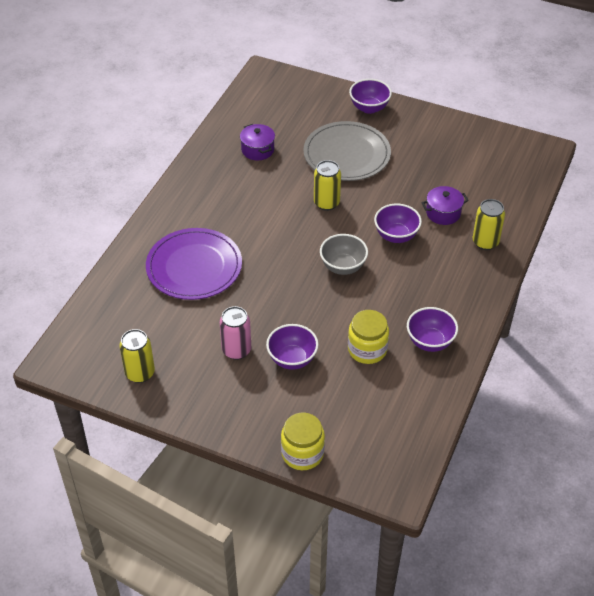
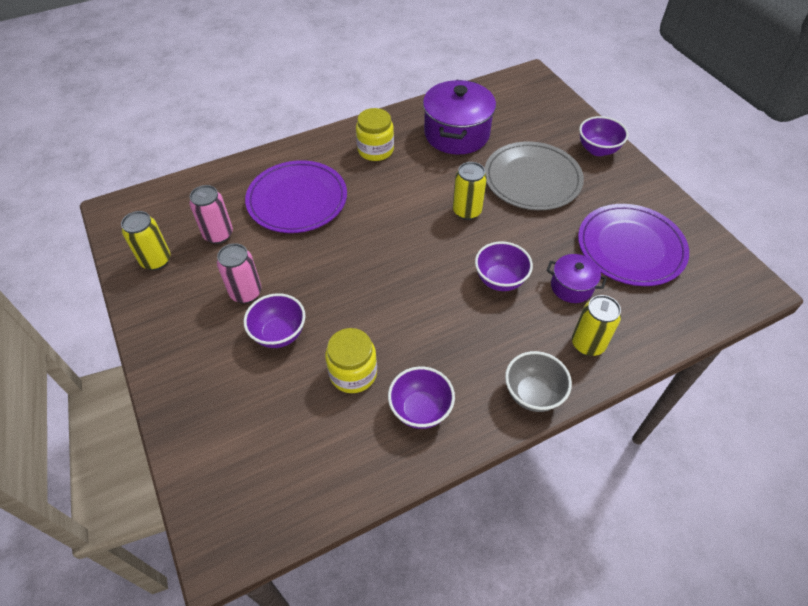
camera: 40 degrees right, 5 degrees up
(165, 327) = (218, 234): none -> pink can
(257, 150) = (456, 134): purple pot -> purple pot, size x1.89
(302, 453) = (184, 433): yellow jar -> yellow jar (375, 150)
(343, 267) = (418, 278): grey bowl -> grey bowl (533, 394)
(454, 166) = (630, 247): none -> purple plate

